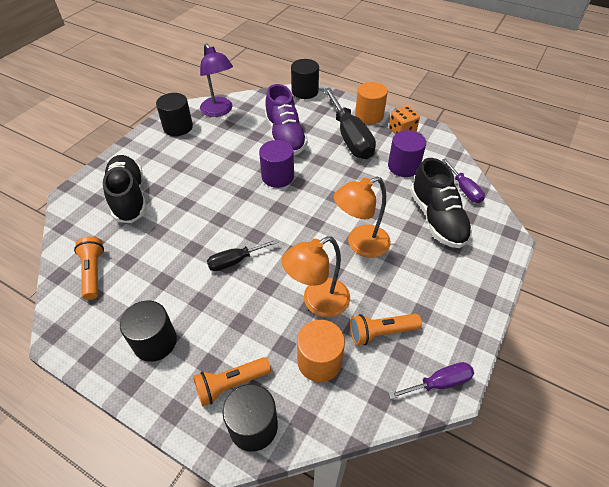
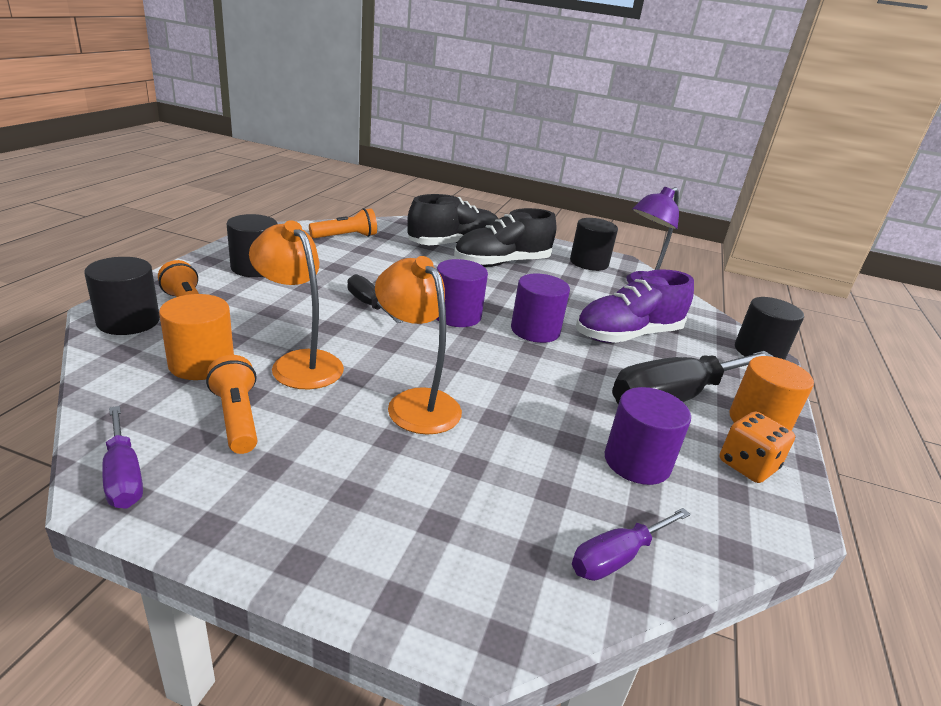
camera: 75 degrees right, 20 degrees down
(255, 212) = (457, 315): none -> purple cylinder
(437, 219) = (505, 502): black shoe -> black shoe (502, 263)

